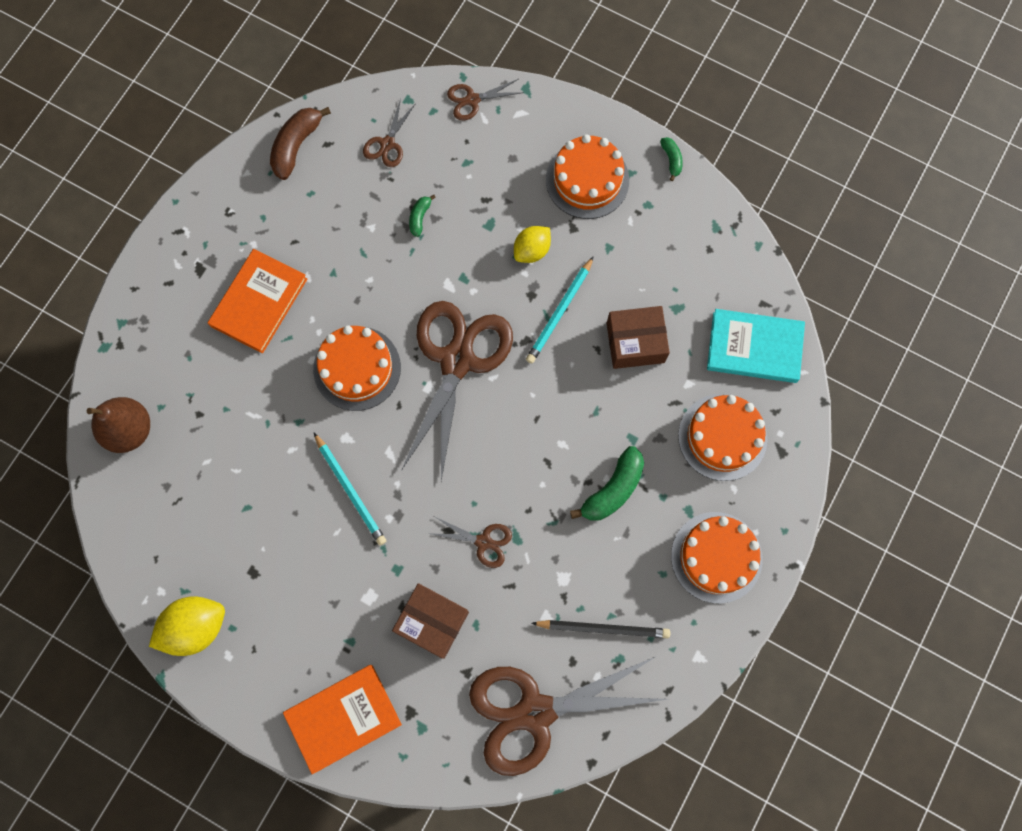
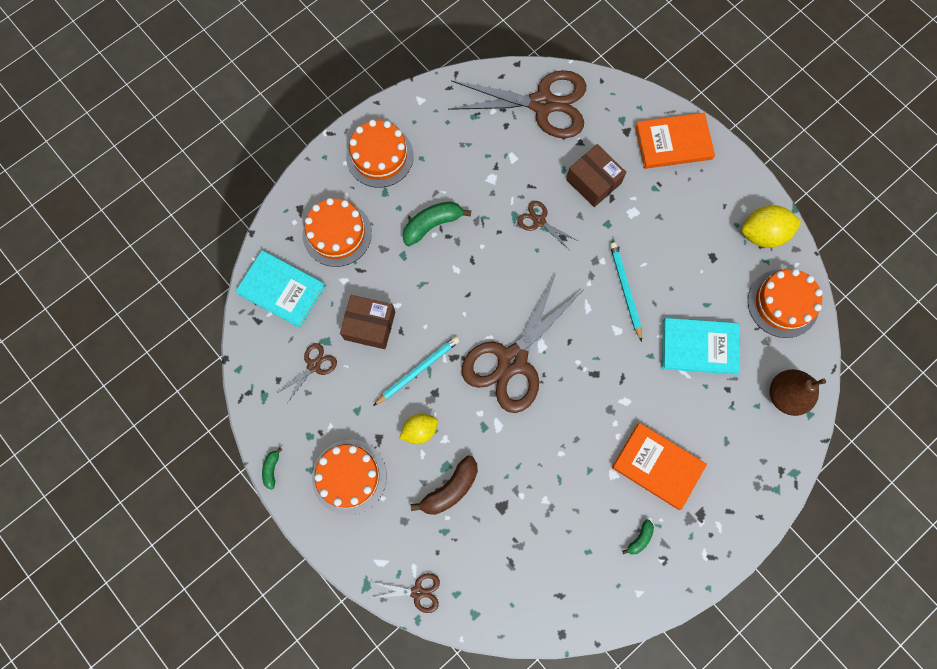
camera: 160 degrees left, 0 degrees up
(243, 452) = (699, 347): none -> turquoise book
(259, 302) = (657, 466): orange book -> orange book turned 75 degrees clockwise
(296, 146) = (587, 604): brown banana -> brown banana (450, 489)
(357, 368) = (593, 382): orange cake -> orange cake (783, 303)
(387, 144) = (507, 575): brown scissors -> brown scissors (314, 366)
(420, 217) = (501, 494): green banana -> green banana (639, 538)
(603, 628) = (477, 138): black pencil -> none

